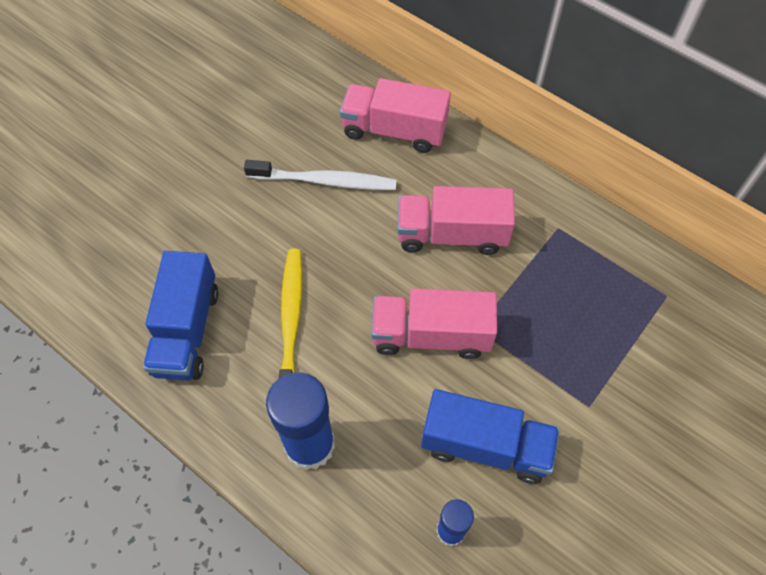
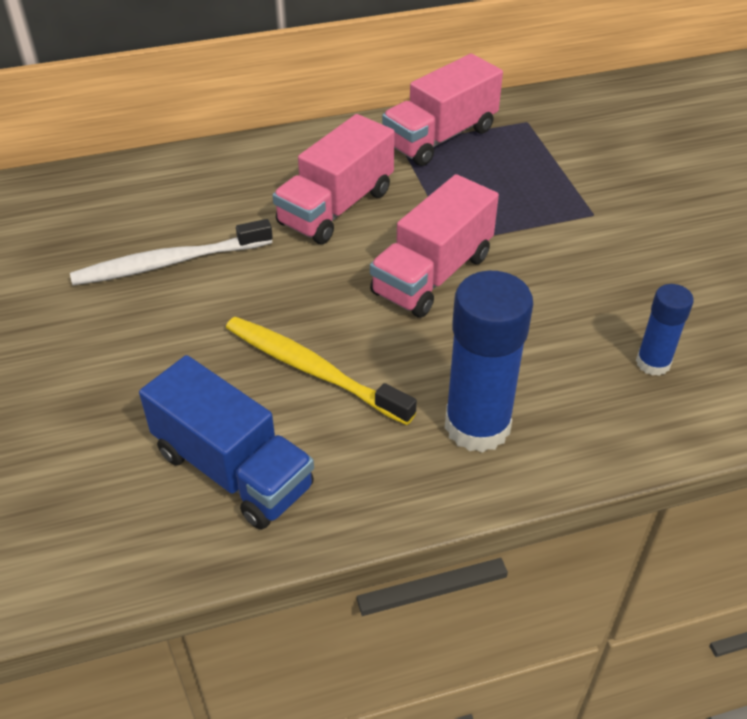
camera: 55 degrees left, 15 degrees down
(324, 181) = (170, 262): white toothbrush -> white toothbrush turned 150 degrees counterclockwise
(394, 130) = (172, 186): pink truck -> pink truck (440, 137)
(485, 446) = (582, 296): blue truck -> none

